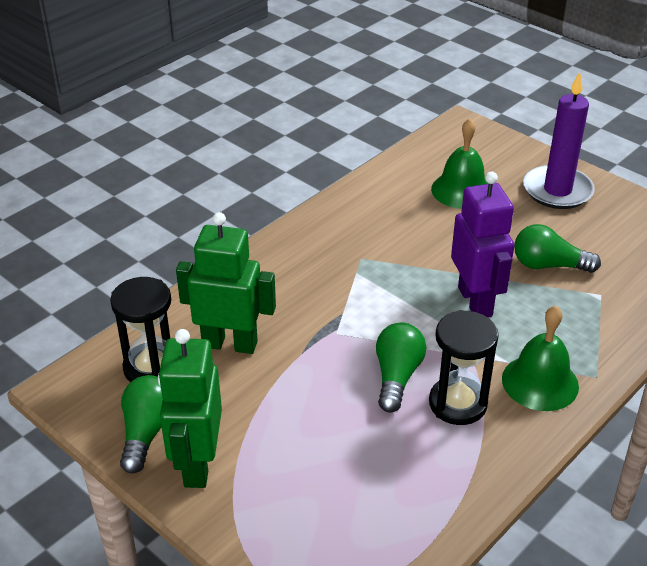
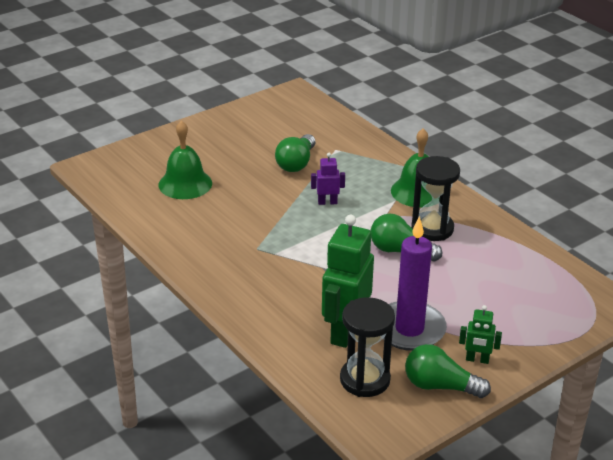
camera: 80 degrees left, 5 degrees down
(197, 464) = (477, 360): green robot -> green robot, size x0.48
(475, 301) = (327, 202): purple robot -> purple robot, size x0.48
(557, 191) = (207, 141): purple candle -> purple candle (409, 329)

